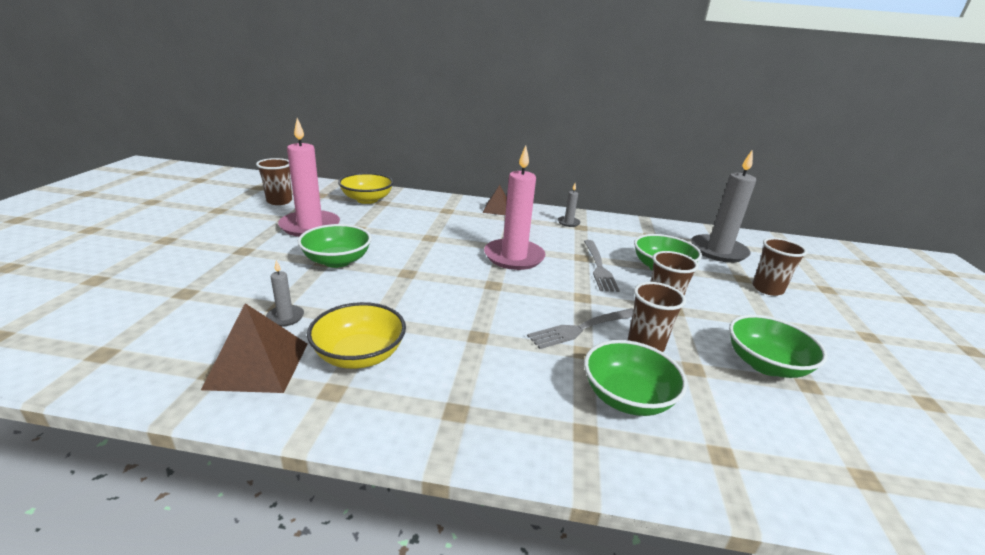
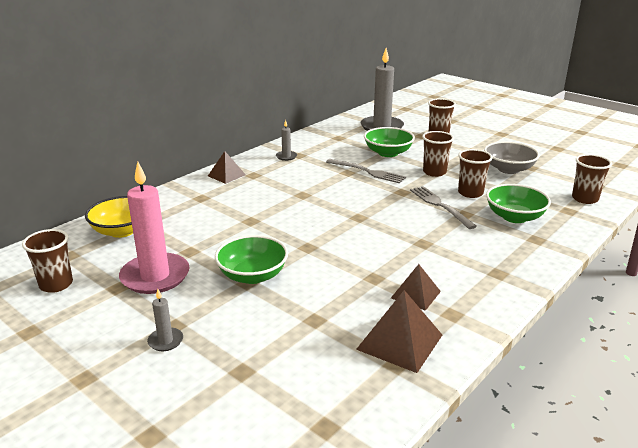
camera: 55 degrees left, 0 degrees up
(285, 317) = (336, 319): grey candle -> grey candle (165, 341)
(359, 355) = (415, 294): yellow bowl -> brown pyramid
(514, 257) = (323, 196): pink candle -> none
(581, 328) = (439, 205): grey fork -> grey fork turned 150 degrees clockwise
(765, 364) = (508, 169): green bowl -> grey bowl
(792, 470) = (585, 199): none -> brown cup

